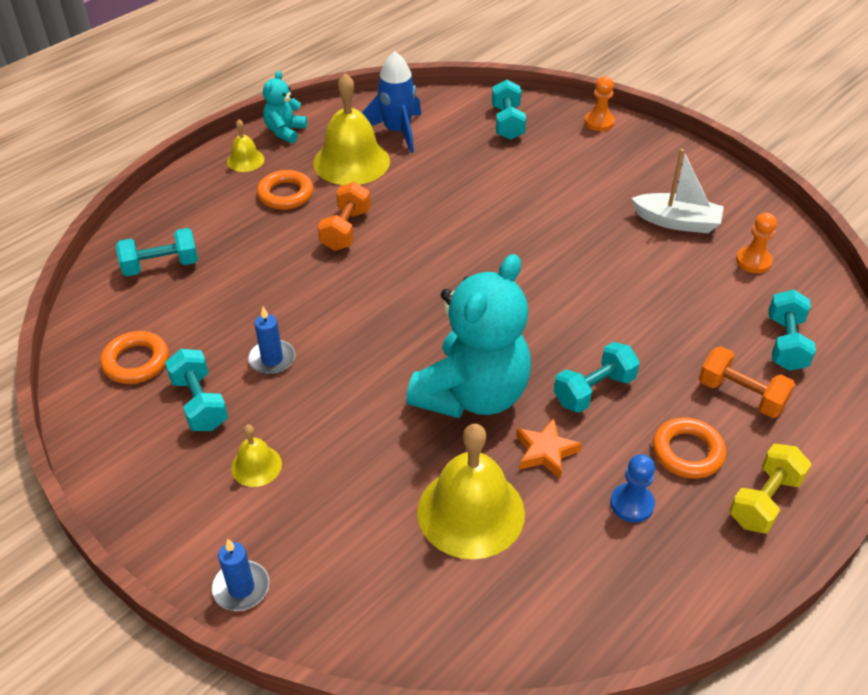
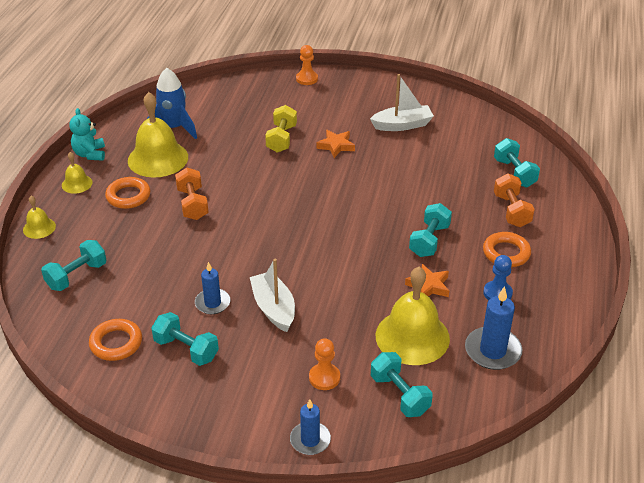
camera: 30 degrees left, 5 degrees down
(256, 466) = (258, 369): yellow bell -> yellow bell (39, 228)
(334, 396) = (274, 308): none -> white boat
(472, 394) = (359, 272): turquoise teddy bear -> none
(507, 123) = (246, 98): turquoise dumbbell -> turquoise dumbbell (399, 395)
(562, 583) = (492, 351): none -> blue candle
(569, 219) = (336, 146): none -> orange star
(741, 395) = (511, 211): orange dumbbell -> orange dumbbell turned 75 degrees clockwise
(753, 261) = (463, 133): orange pawn -> orange pawn (324, 378)
(764, 501) = (564, 261): yellow dumbbell -> yellow dumbbell (281, 139)

